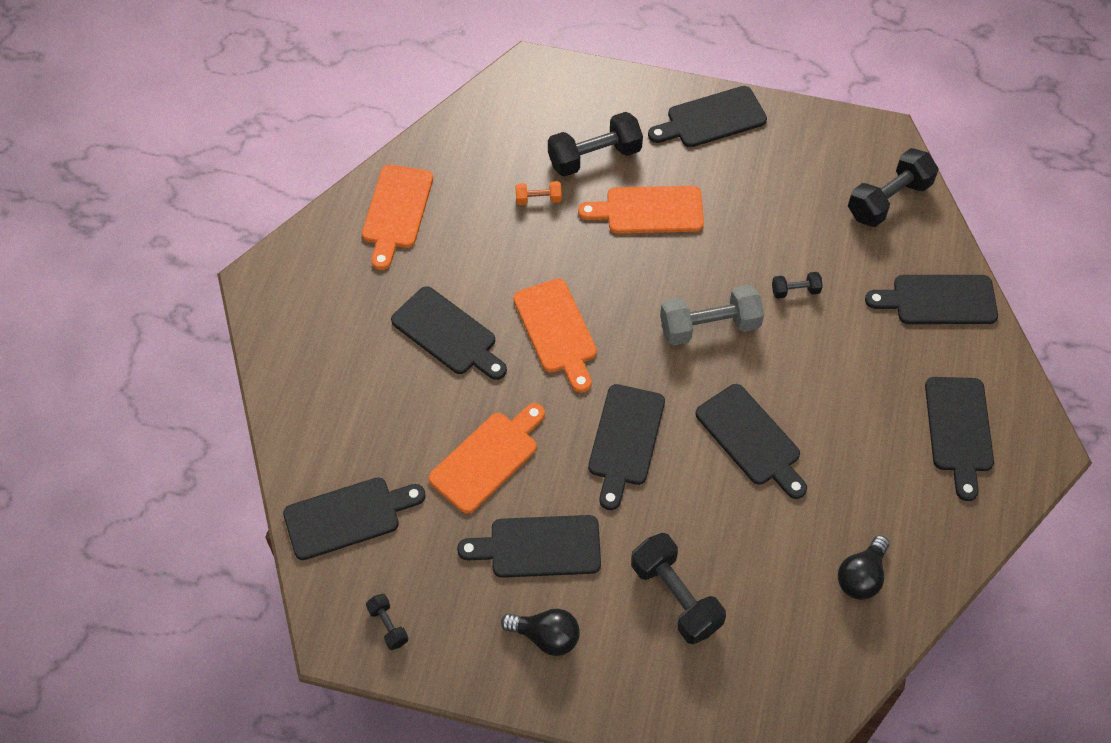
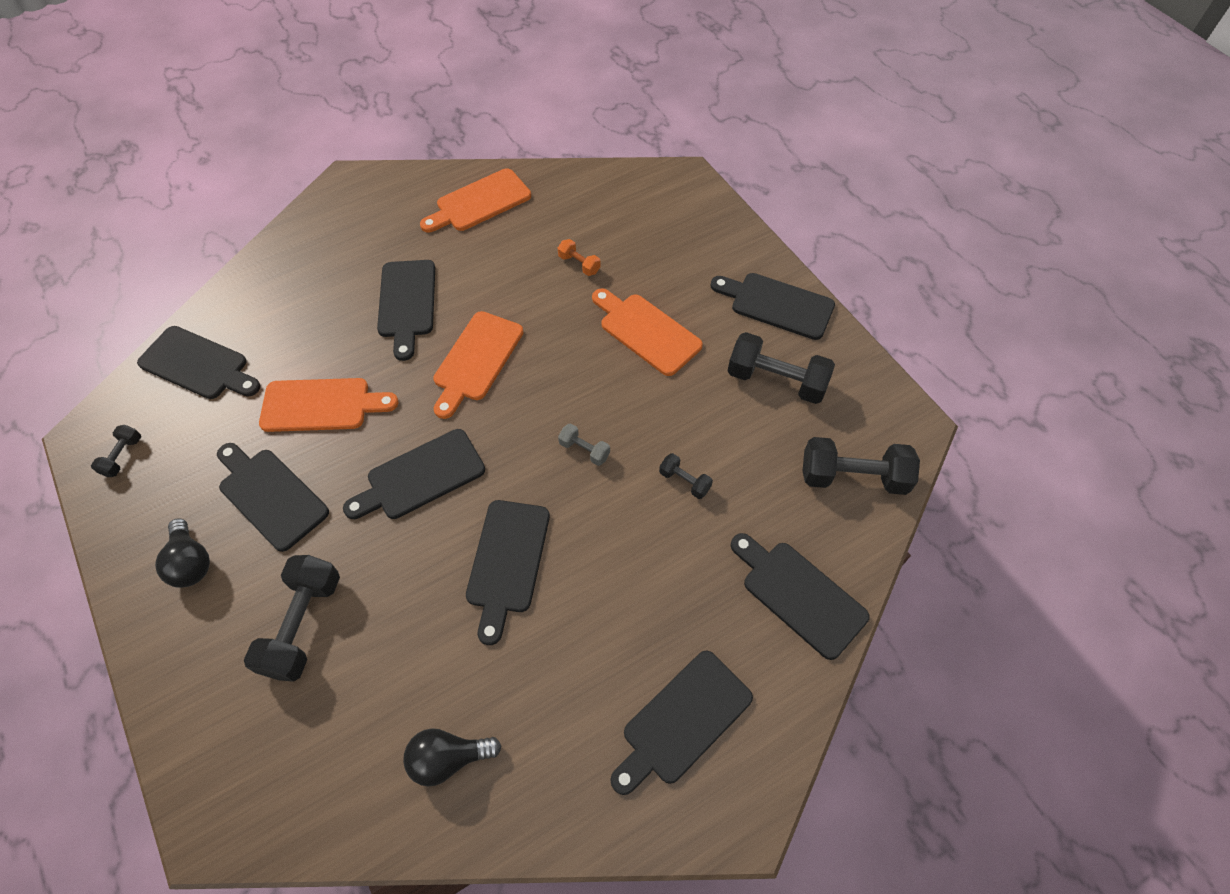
camera: 45 degrees right, 0 degrees up
(594, 157) = (654, 266): black dumbbell -> black dumbbell (776, 380)
(709, 326) = (584, 450): grey dumbbell -> grey dumbbell, size x0.50

